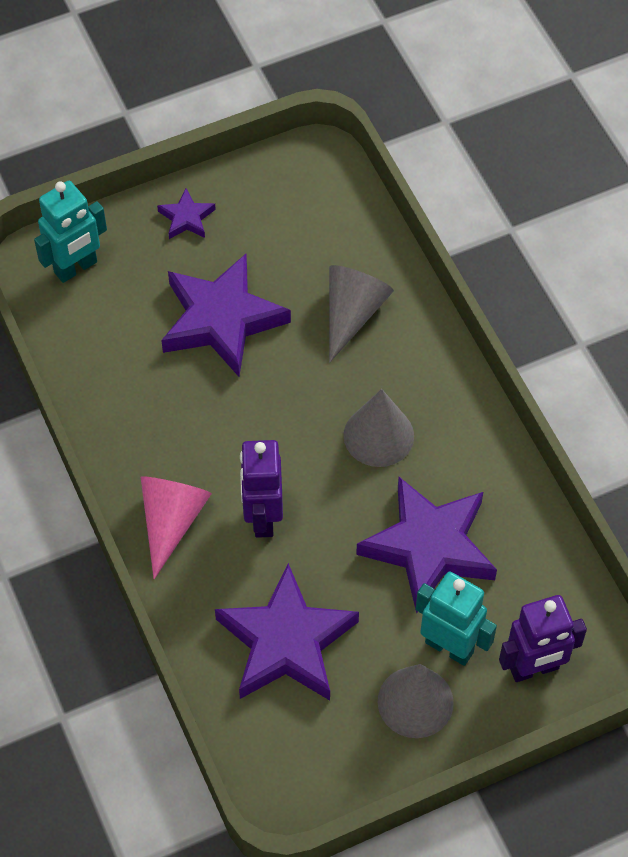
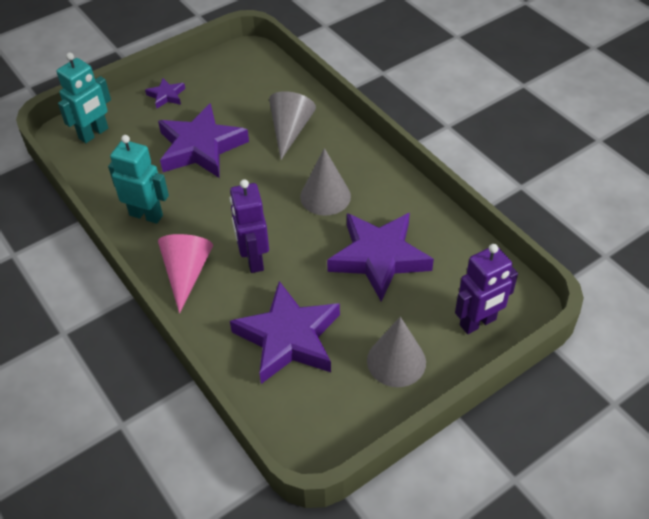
camera: 10 degrees left, 10 degrees down
(449, 647) = (411, 319): turquoise robot -> turquoise robot (146, 215)

